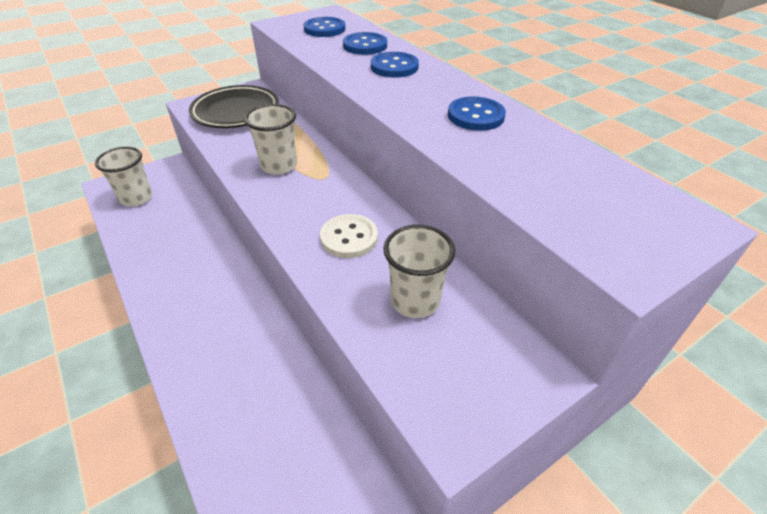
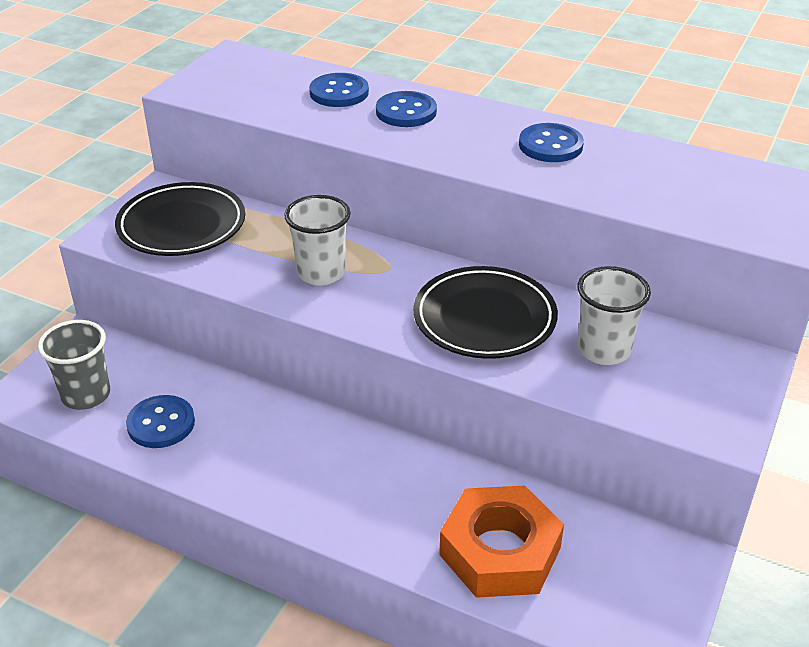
camera: 30 degrees left, 5 degrees down
(136, 198) = (86, 395): white cup -> grey cup
(248, 426) = (500, 551): none -> orange nut
(324, 29) = (259, 82): blue button -> blue button (161, 424)
(349, 238) = (484, 319): white button -> black plate

